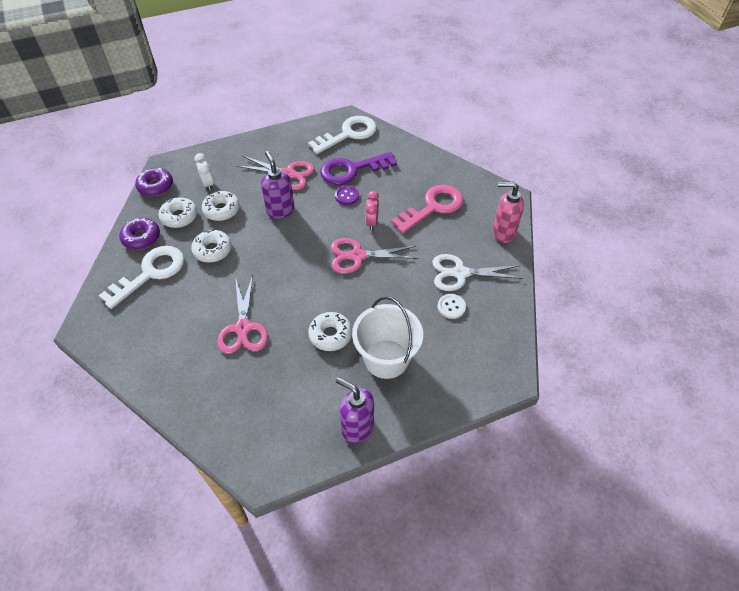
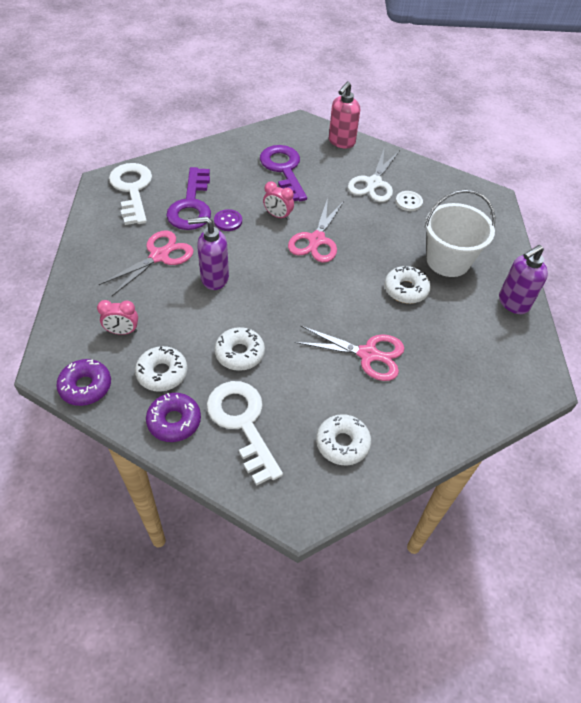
camera: 70 degrees left, 0 degrees up
(208, 184) = (122, 331): white clock -> pink clock
(221, 210) = (178, 329): white donut -> white donut (342, 443)
(433, 207) = (283, 170): pink key -> purple key

